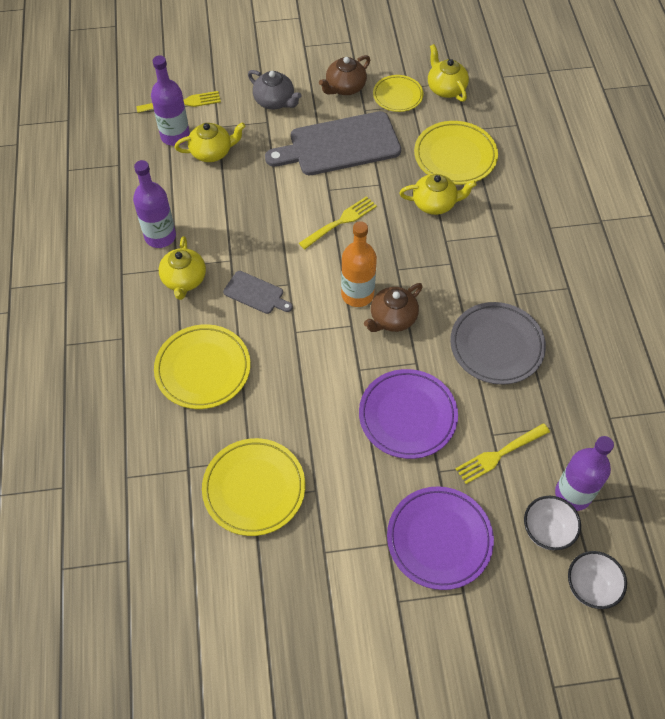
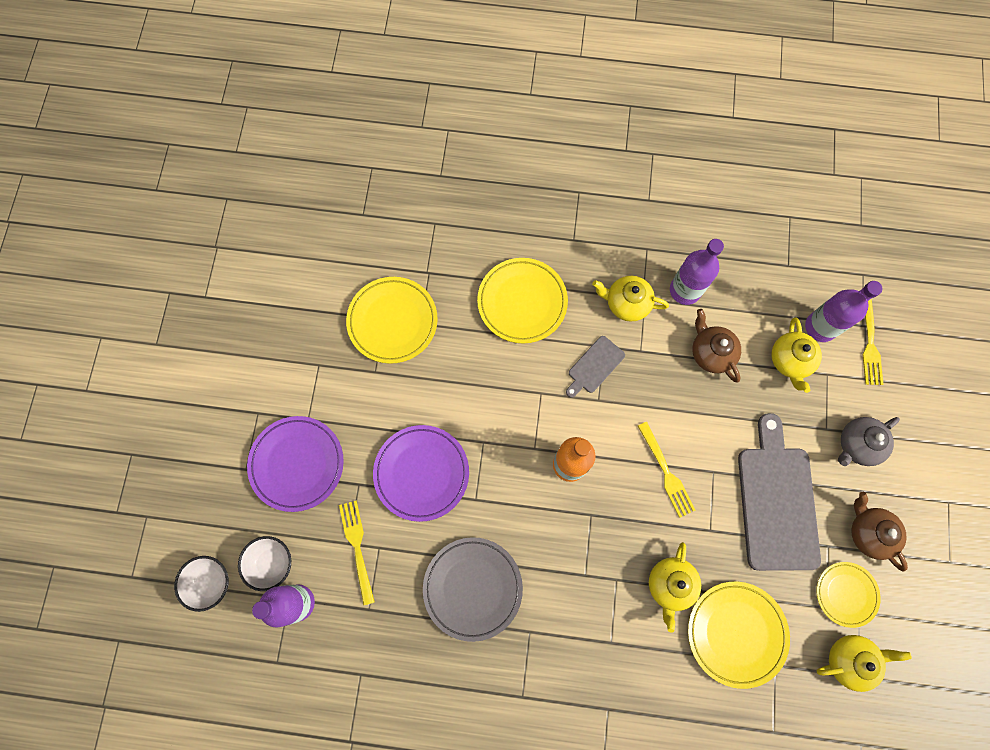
camera: 105 degrees right, 15 degrees up
(392, 318) = (532, 491): brown teapot -> brown teapot (711, 352)

